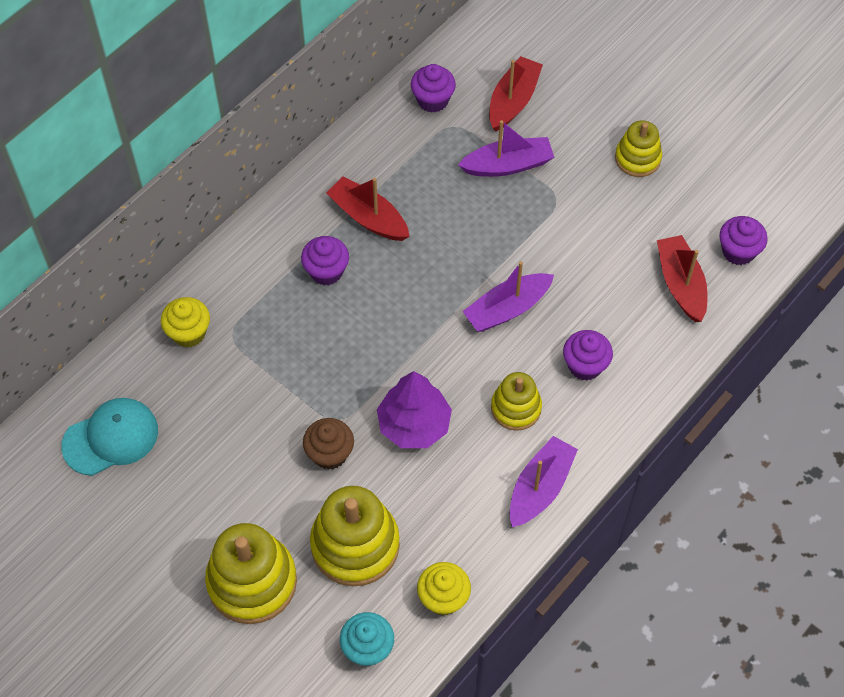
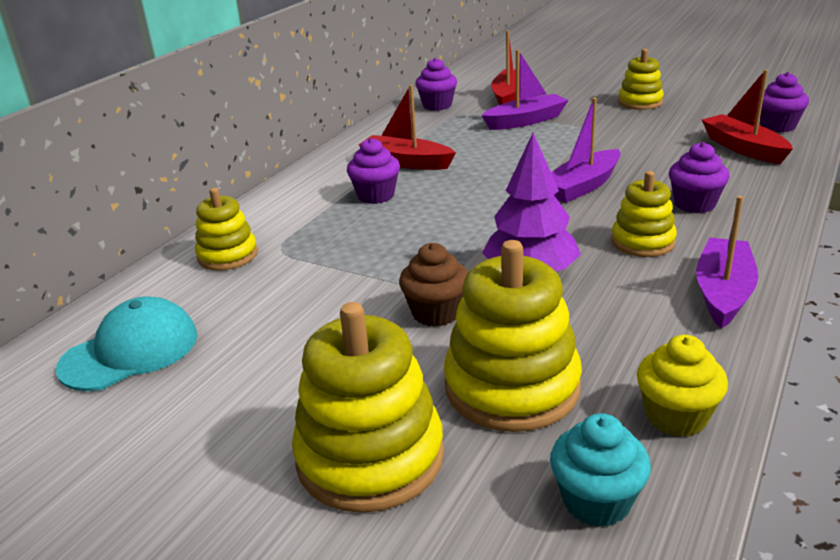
camera: 10 degrees left, 30 degrees down
(189, 333) = (228, 255): yellow cupcake -> yellow stacking toy

